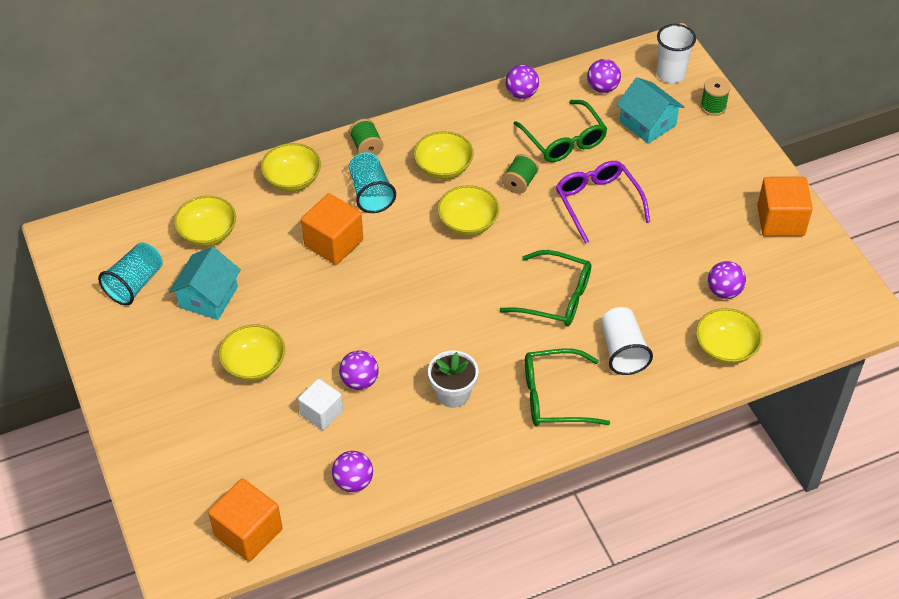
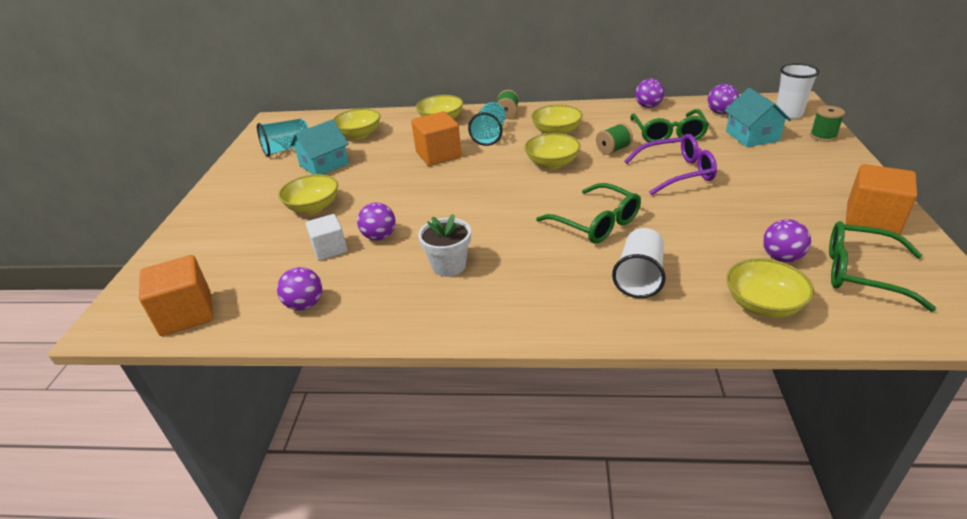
camera: 30 degrees right, 15 degrees down
(554, 397) = (543, 294): green glasses -> green glasses (861, 273)
(598, 203) = (677, 172): purple glasses -> purple glasses turned 75 degrees clockwise

